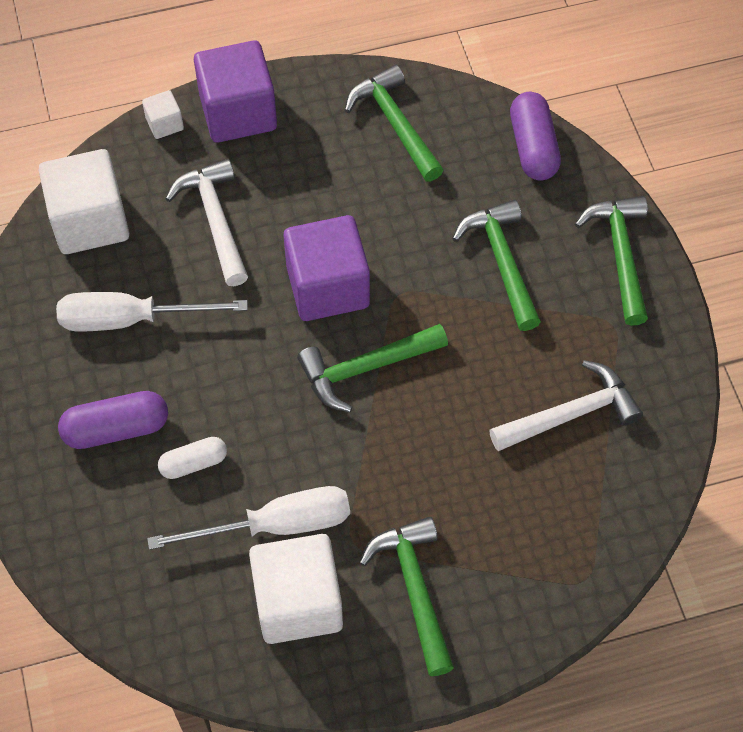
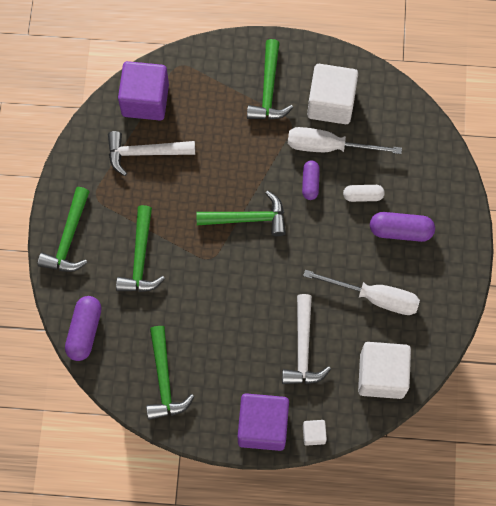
camera: 160 degrees left, 10 degrees up
(286, 455) = (310, 183): none -> purple capsule
(328, 287) = (250, 278): purple cube -> purple cube (145, 100)

